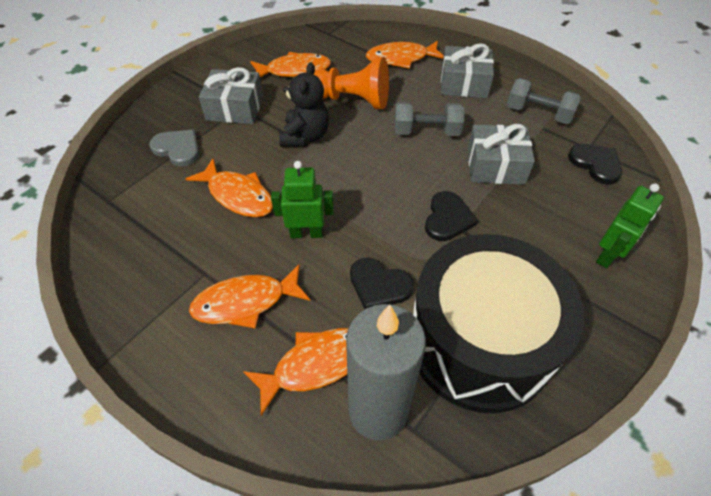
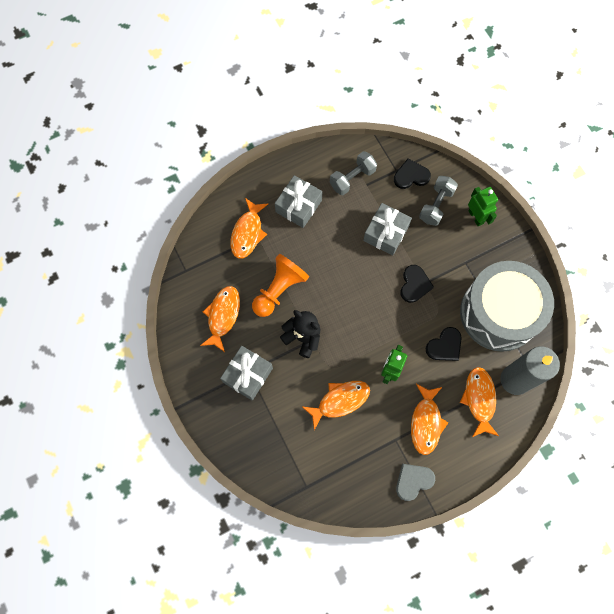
camera: 65 degrees left, 20 degrees up
(178, 149) = (275, 428): grey heart -> grey heart (413, 481)
(426, 132) = (336, 257): grey dumbbell -> grey dumbbell (436, 205)
(448, 218) = (414, 284): black heart -> black heart turned 60 degrees clockwise
(479, 342) = (499, 313): black drum -> grey drum

